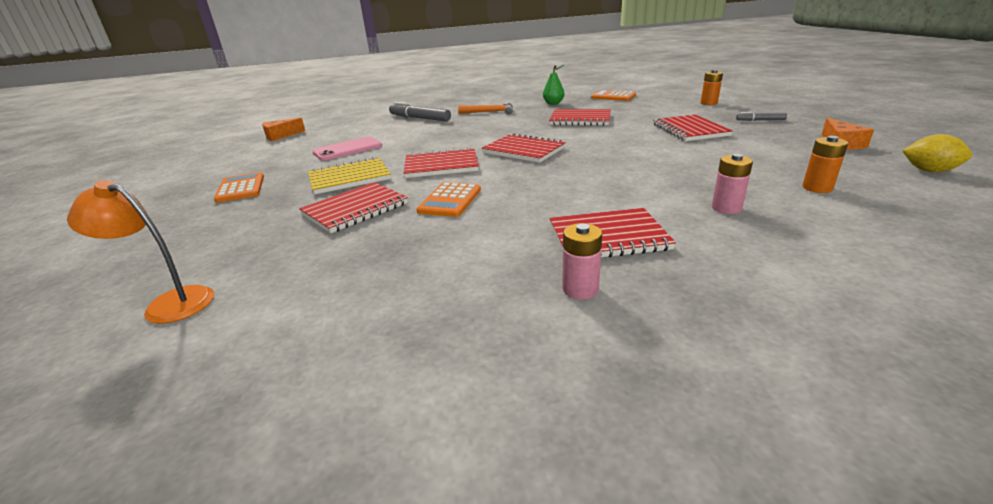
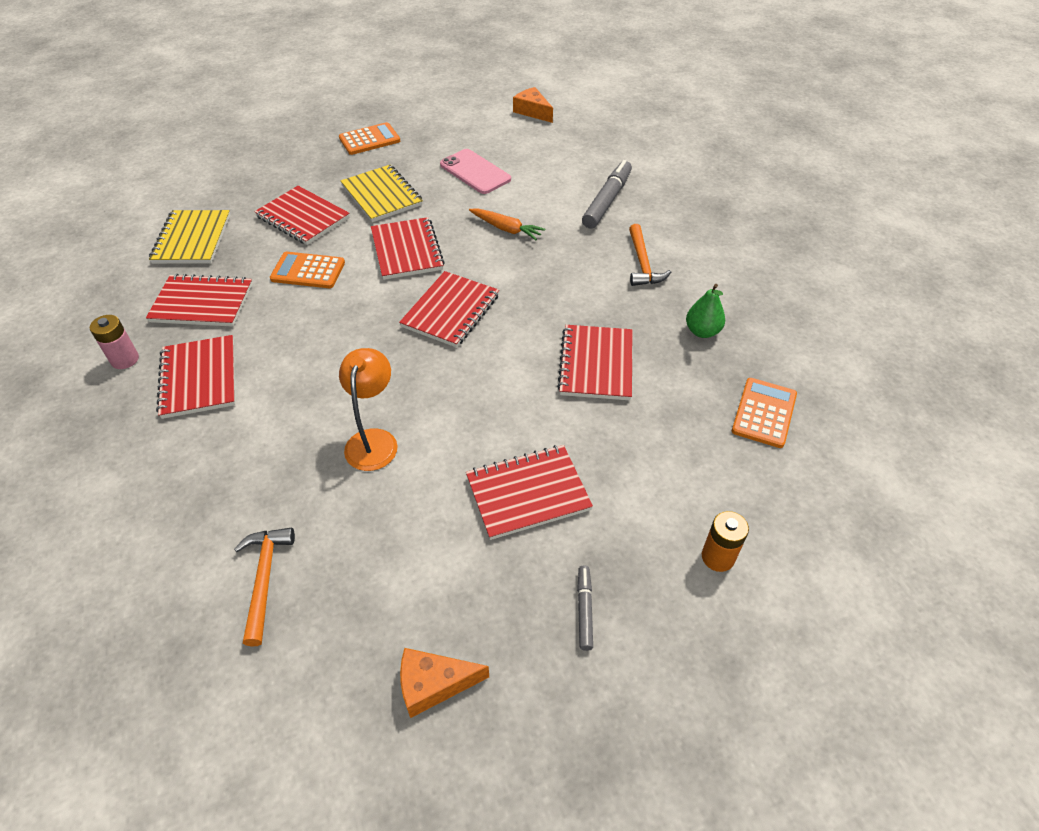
camera: 80 degrees right, 20 degrees up
(169, 303) = (180, 178): orange lamp -> orange lamp (374, 440)
(345, 272) = (192, 239): none -> yellow notebook
(433, 139) = (506, 229): none -> orange carrot
(482, 250) = (202, 303): none -> red notebook
(726, 208) = (234, 475): pink battery -> none
(817, 188) = (265, 579): orange battery -> orange hammer
(929, 171) = (292, 749): yellow lemon -> none

